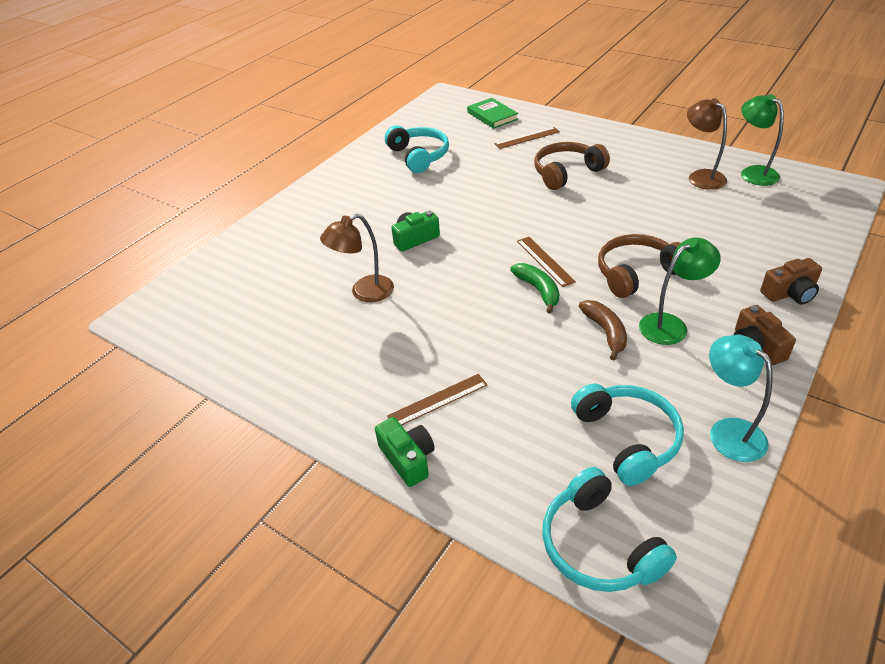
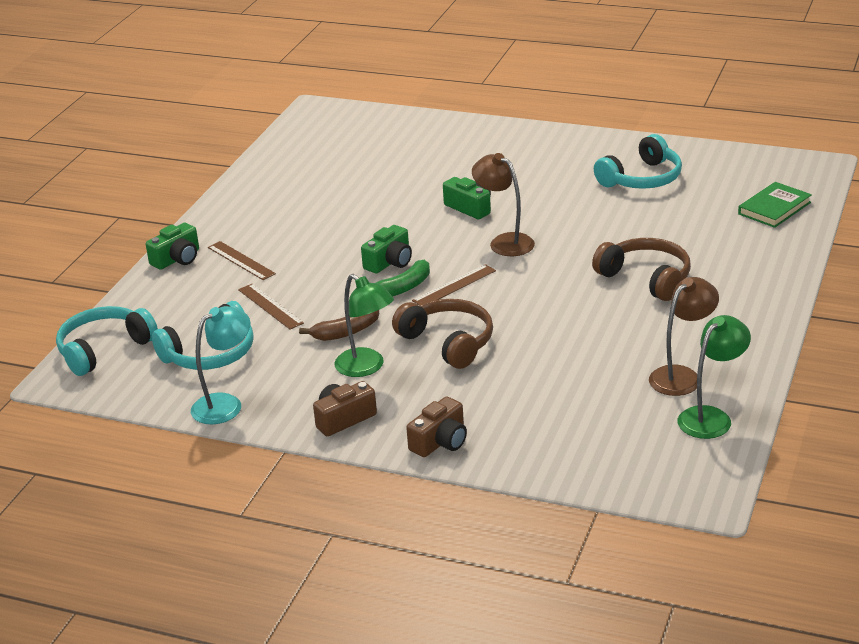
camera: 75 degrees right, 10 degrees down
(364, 292) = (374, 200): brown lamp -> brown lamp (504, 242)
(488, 294) = (389, 262): none -> green camera
(527, 138) = (724, 241): brown ruler -> brown ruler (270, 306)
(790, 293) = (440, 442): brown camera -> brown camera turned 105 degrees counterclockwise

